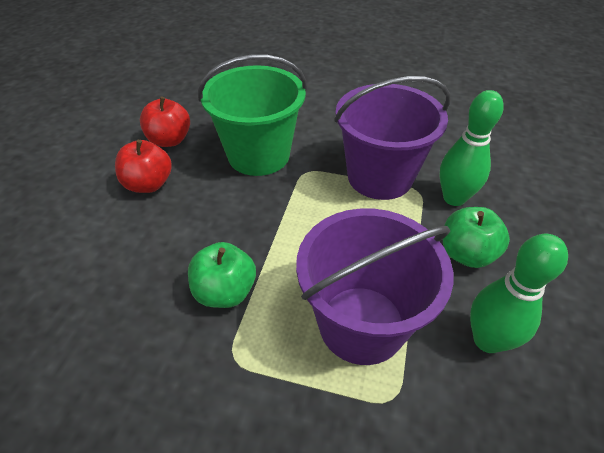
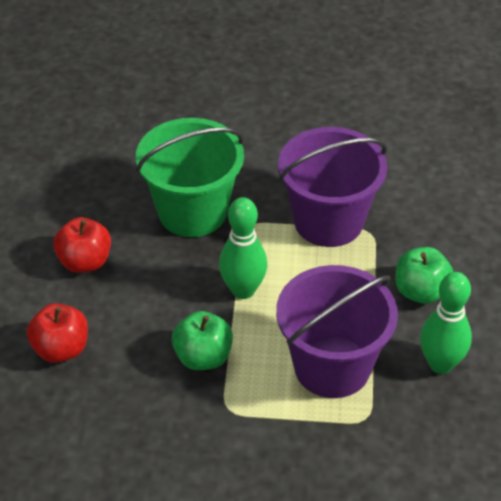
camera: 10 degrees left, 0 degrees up
(169, 140) = (85, 205): red apple -> red apple (61, 349)
(454, 198) = (407, 235): green bowling pin -> green bowling pin (243, 290)

